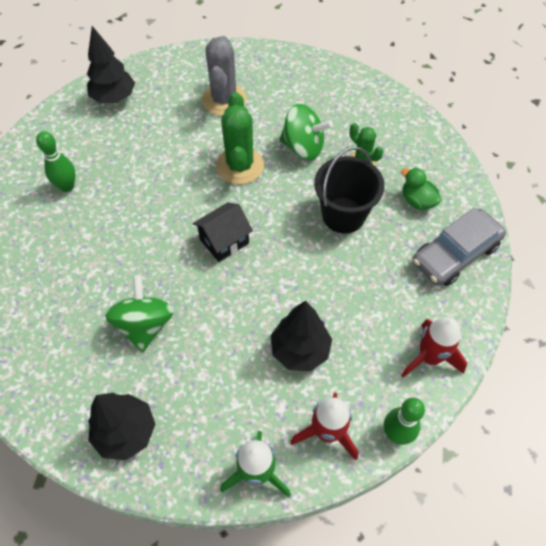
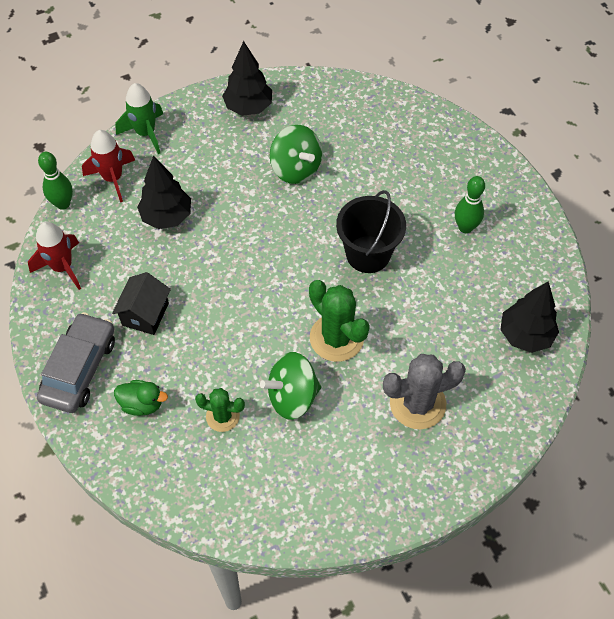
camera: 145 degrees right, 0 degrees up
(224, 100) = (417, 403): grey cactus -> grey cactus turned 75 degrees counterclockwise
(224, 241) = (290, 261): black house -> black house (145, 314)
(343, 215) = (204, 346): black bucket -> black bucket (368, 254)

